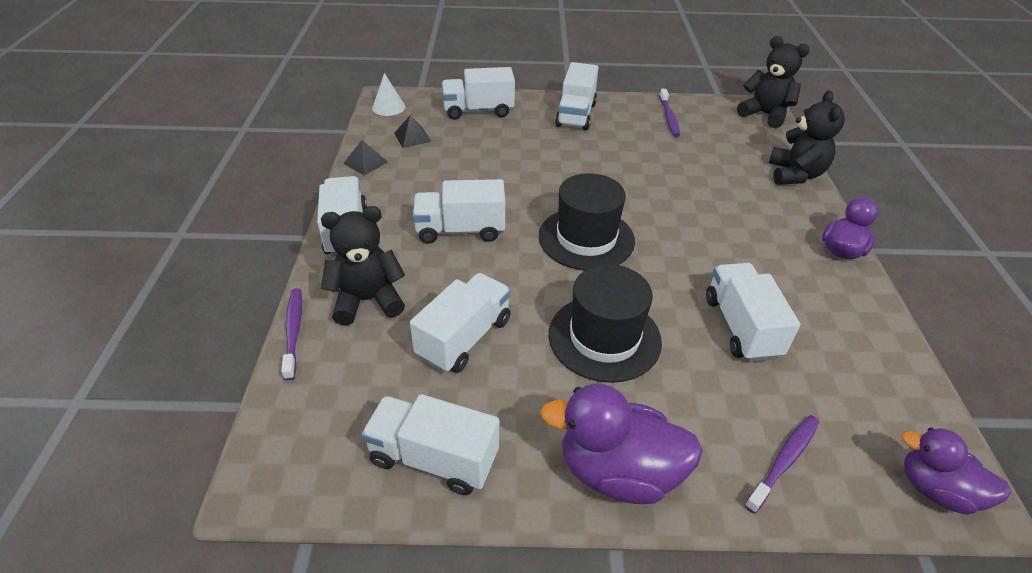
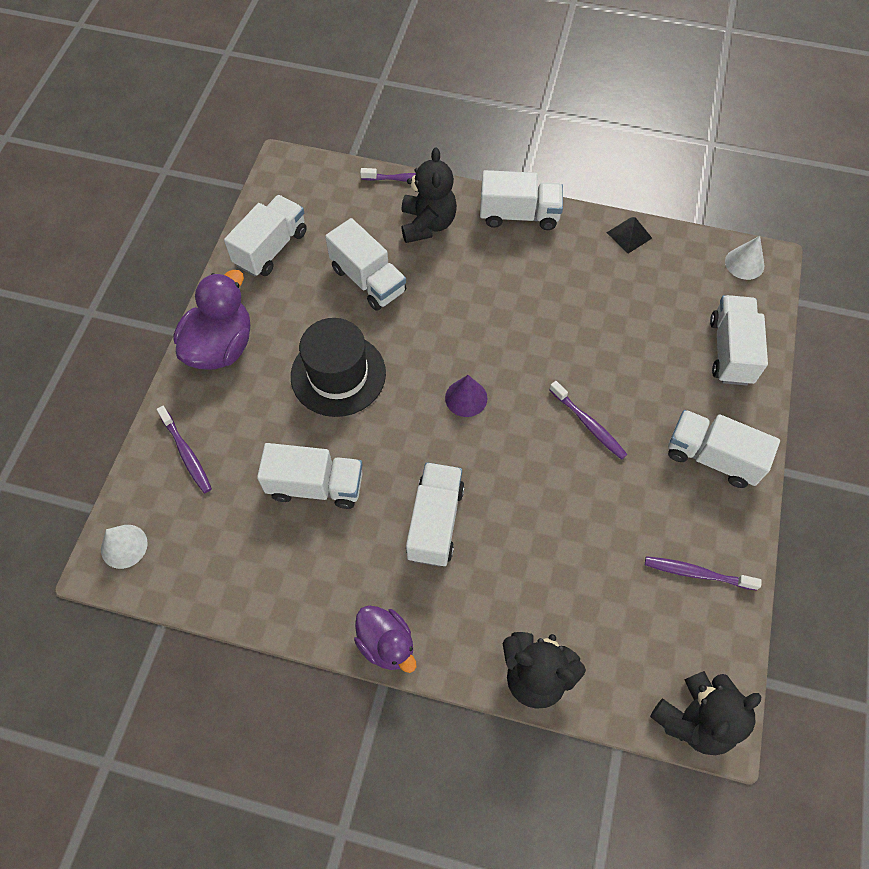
camera: 105 degrees right, 20 degrees up
(412, 137) = (675, 279): black pyramid -> none
(460, 230) = (502, 298): white truck -> white truck (435, 522)
(577, 168) = (588, 424): none -> purple toothbrush
(586, 238) = (466, 398): black hat -> purple cone
(936, 490) = (124, 546): purple duck -> white cone

